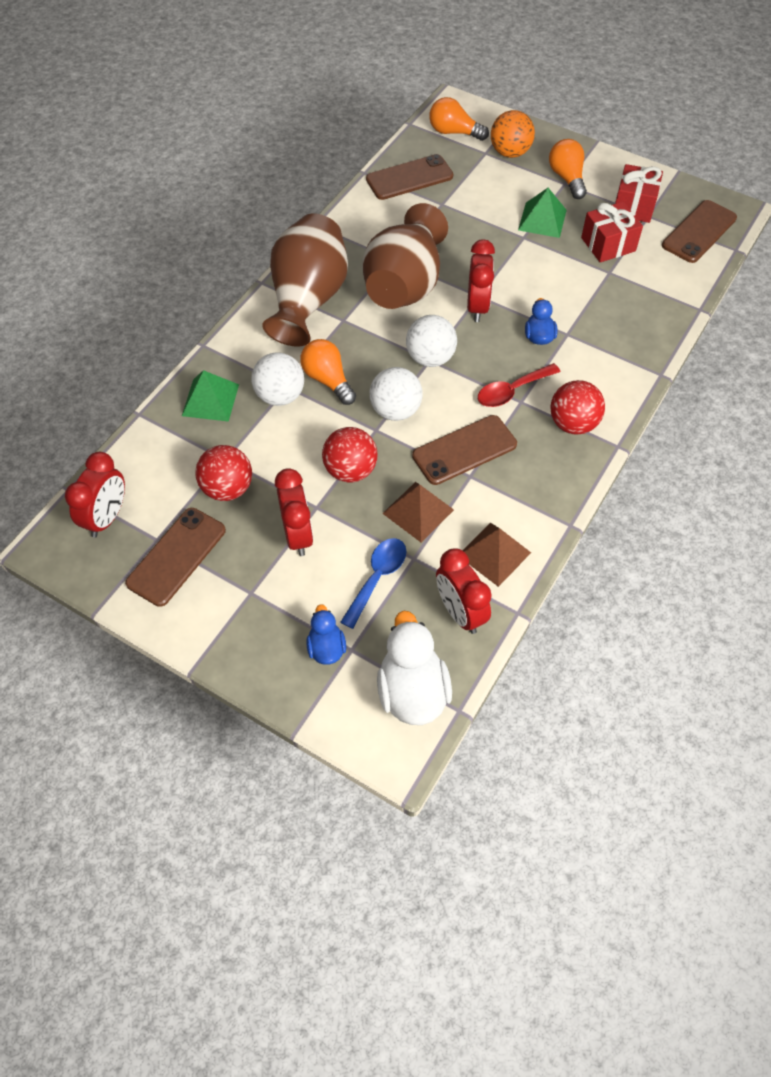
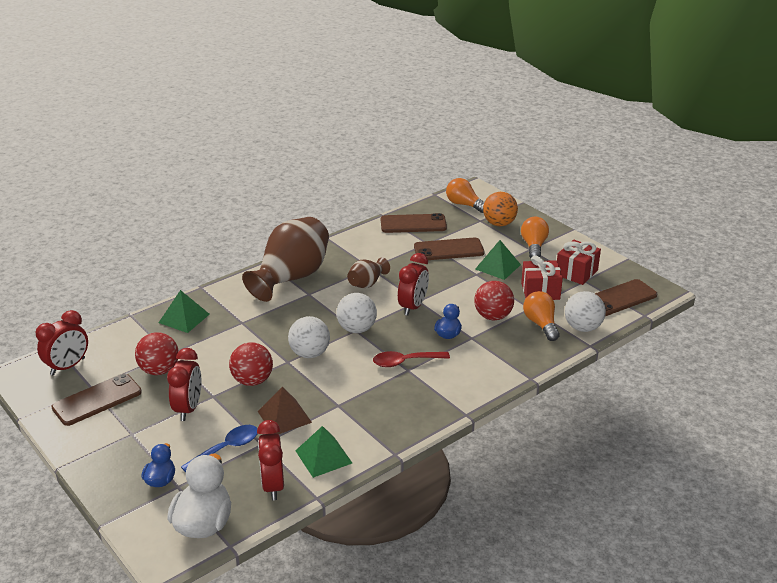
camera: 20 degrees right, 25 degrees down
(280, 396) = (233, 326): white ball -> white ball (582, 327)
(328, 380) = (273, 325): orange light bulb -> orange light bulb (541, 324)
(404, 285) = (367, 283): brown vase -> brown vase, size x0.49
(464, 450) = (344, 389): brown phone -> brown phone (448, 250)
(494, 554) = (323, 457): brown pyramid -> green pyramid
(573, 424) = (439, 392): red ball -> red ball (493, 316)

